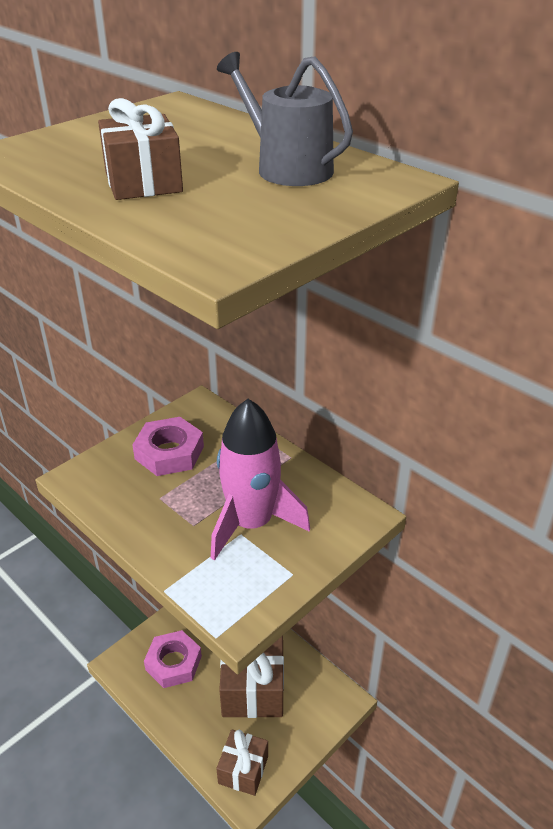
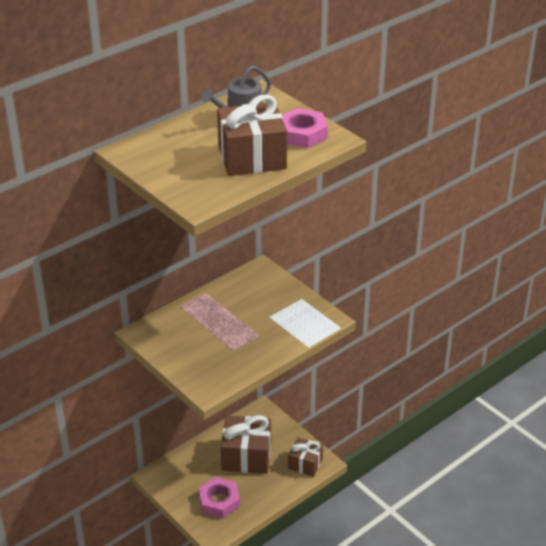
camera: 85 degrees left, 0 degrees up
(143, 182) = (252, 157): brown gift -> brown gift, size x1.66
(169, 452) = (190, 346): pink nut -> pink nut (302, 133)
(251, 523) = (261, 311): pink rocket -> none

